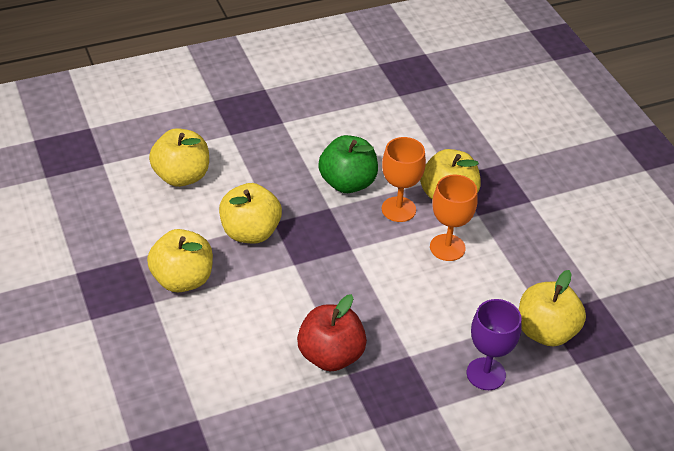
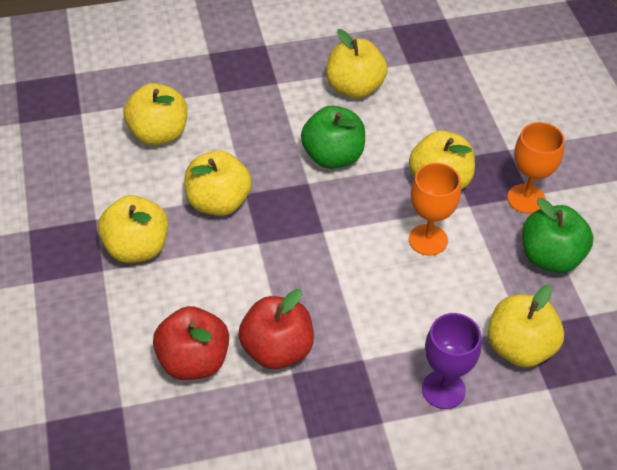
camera: 10 degrees right, 5 degrees up
(256, 373) = (194, 361): none -> red apple
(355, 121) = (354, 88): none -> yellow apple
(398, 209) = (382, 191): orange goblet -> orange goblet (526, 199)
(558, 252) = (550, 257): none -> green apple

